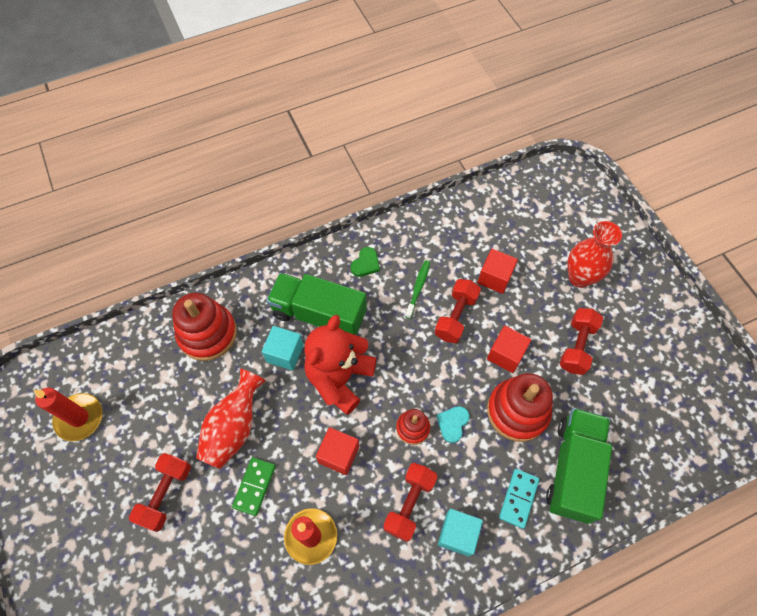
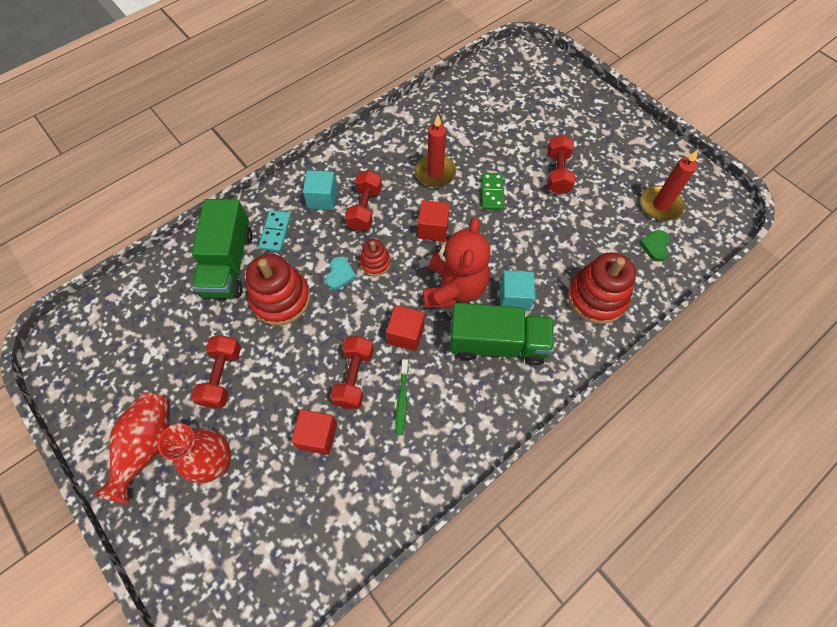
camera: 165 degrees right, 0 degrees up
(234, 428) = (529, 227): red vase -> red vase (147, 446)
(365, 264) = (468, 414): green heart -> green heart (655, 246)
(505, 354) = (296, 349): red cube -> red cube (406, 334)

